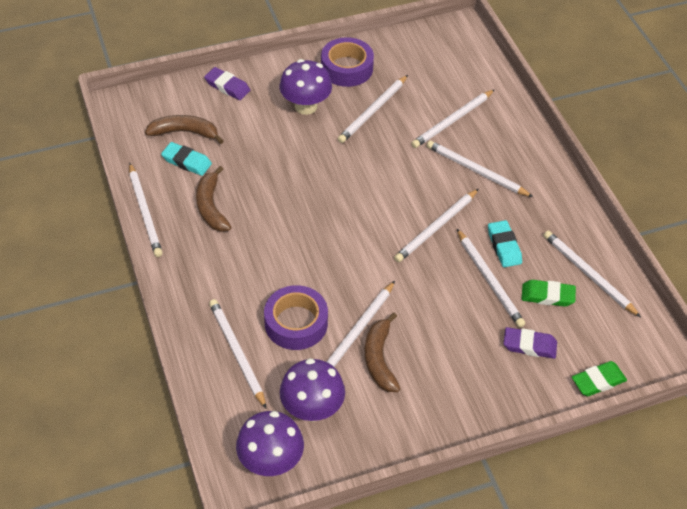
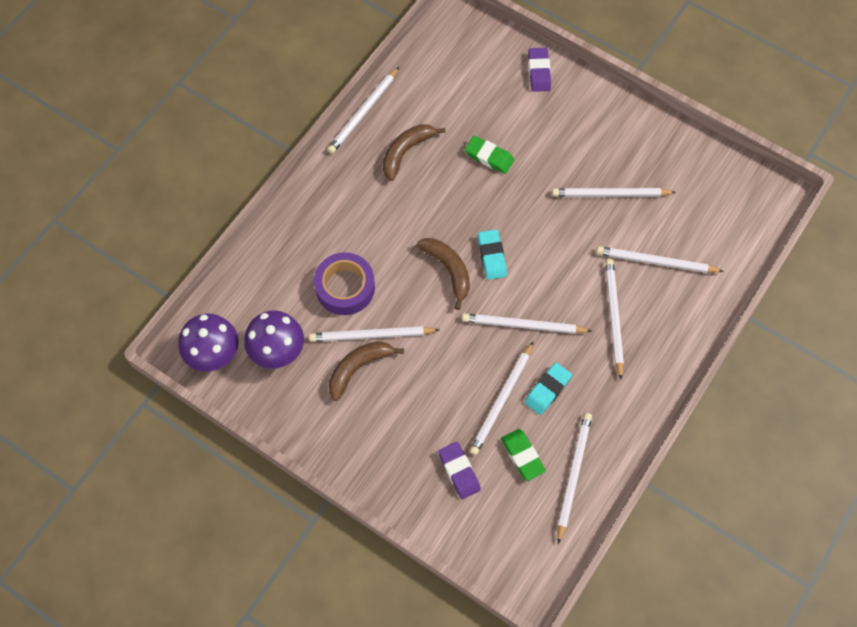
camera: 55 degrees right, 15 degrees up
(184, 132) = (463, 79): brown banana -> brown banana (448, 270)
(187, 162) = (435, 103): turquoise eraser -> turquoise eraser (492, 256)
(237, 353) = (287, 267): white pencil -> none
(306, 106) = (569, 142): purple mushroom -> none
(347, 68) = (642, 141): purple tape -> none
(598, 381) = (465, 546): green eraser -> green eraser (489, 157)

